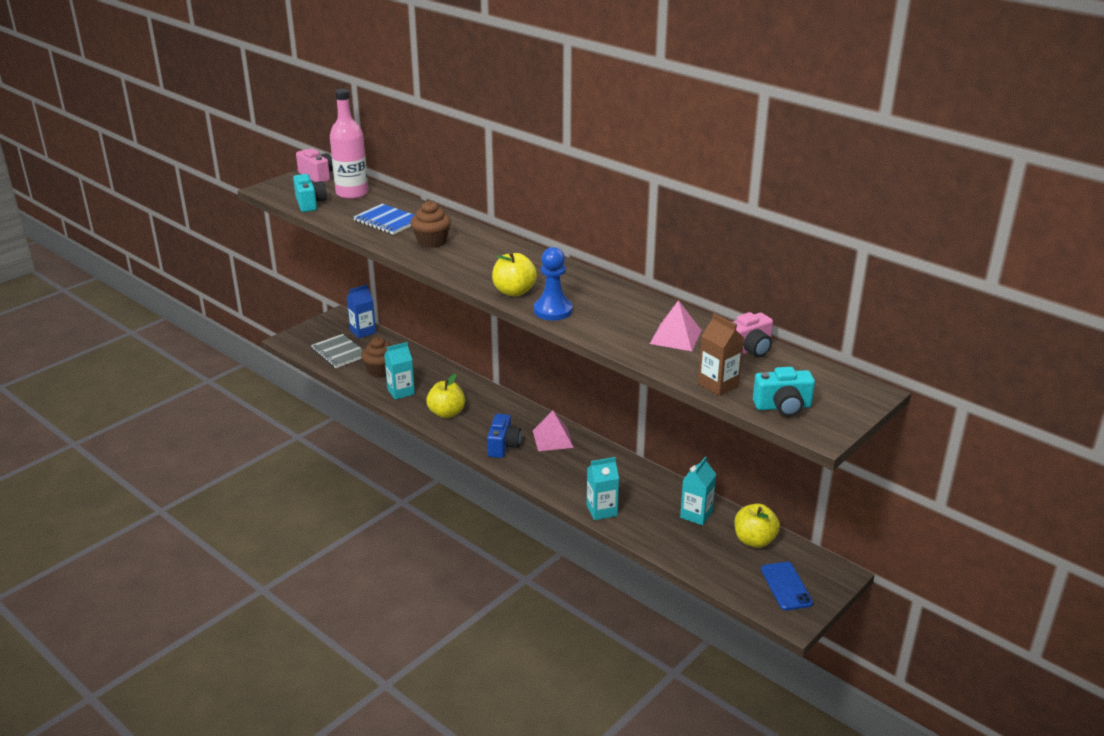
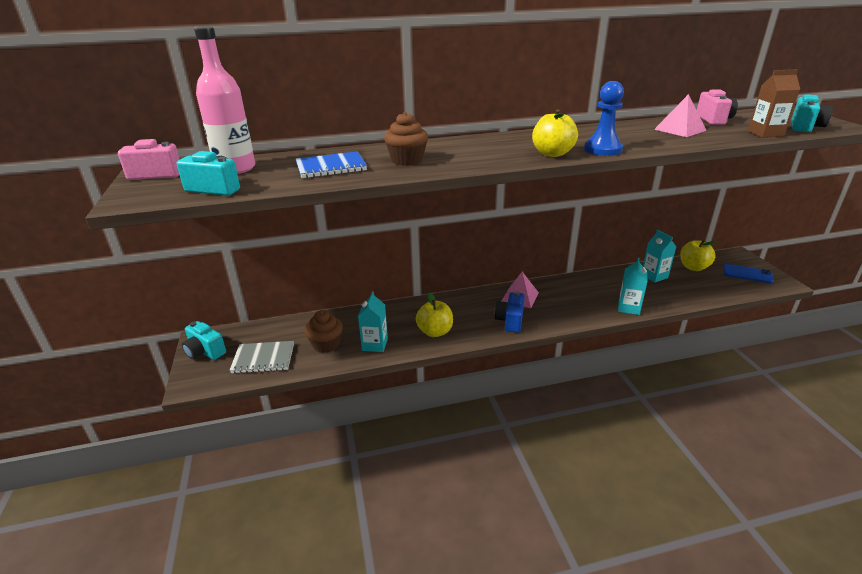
camera: 55 degrees left, 0 degrees up
(325, 326) = (205, 351): none -> turquoise camera
(363, 331) = (248, 333): blue carton -> none
(503, 446) = (510, 321): blue camera -> blue camera turned 120 degrees counterclockwise

